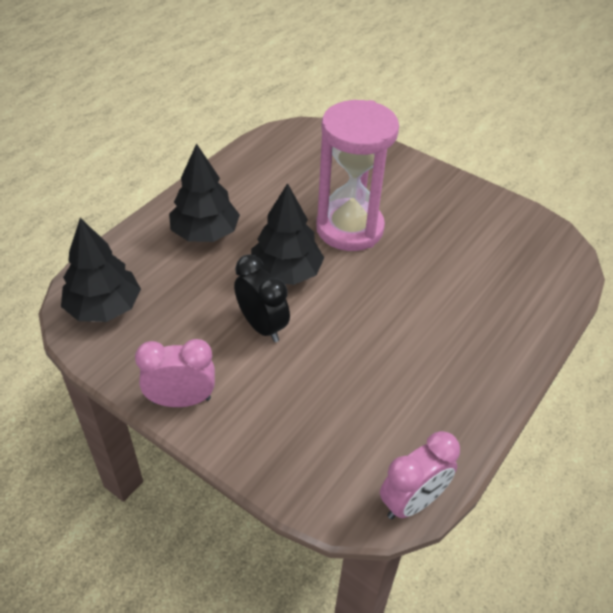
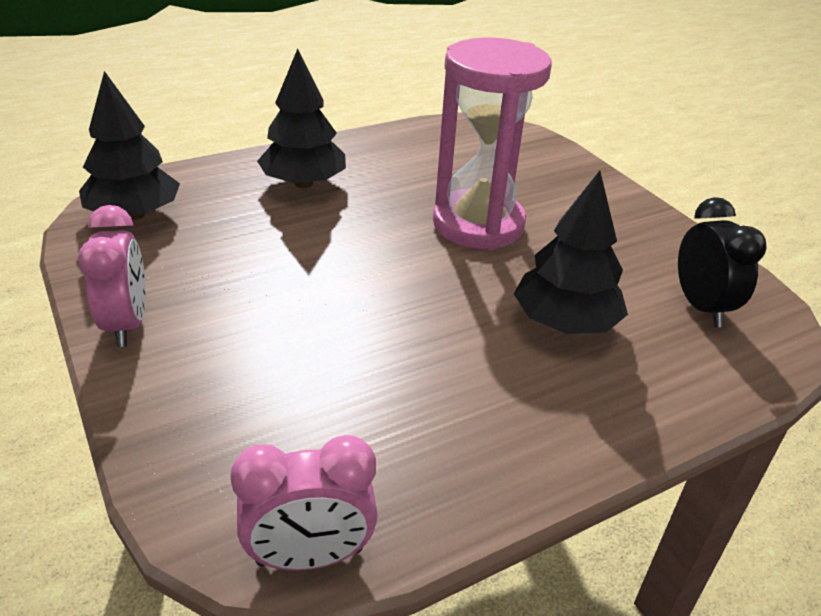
camera: 25 degrees right, 10 degrees down
(181, 400) = (127, 324): pink clock -> pink clock turned 60 degrees clockwise
(262, 326) = (288, 284): black clock -> black clock (701, 307)
(286, 272) = (363, 243): black tree -> black tree (565, 322)

